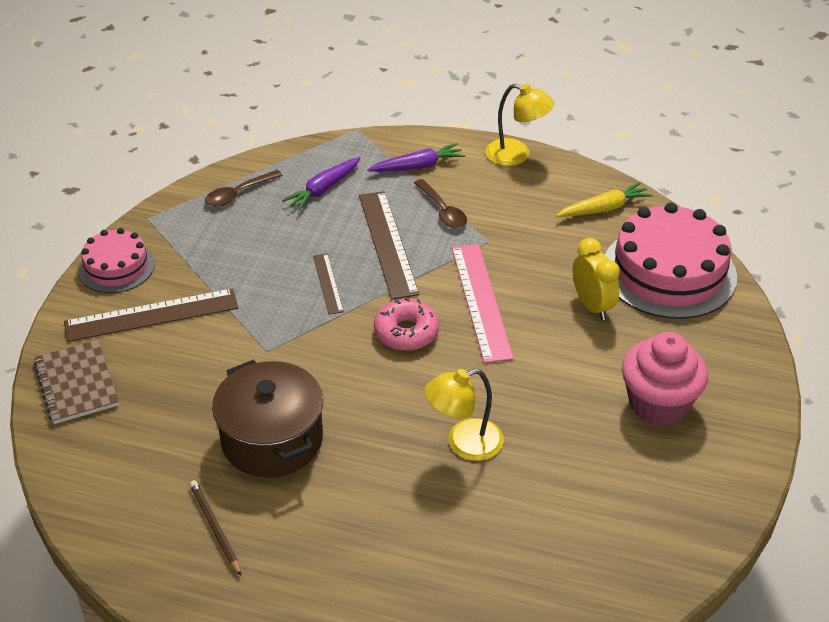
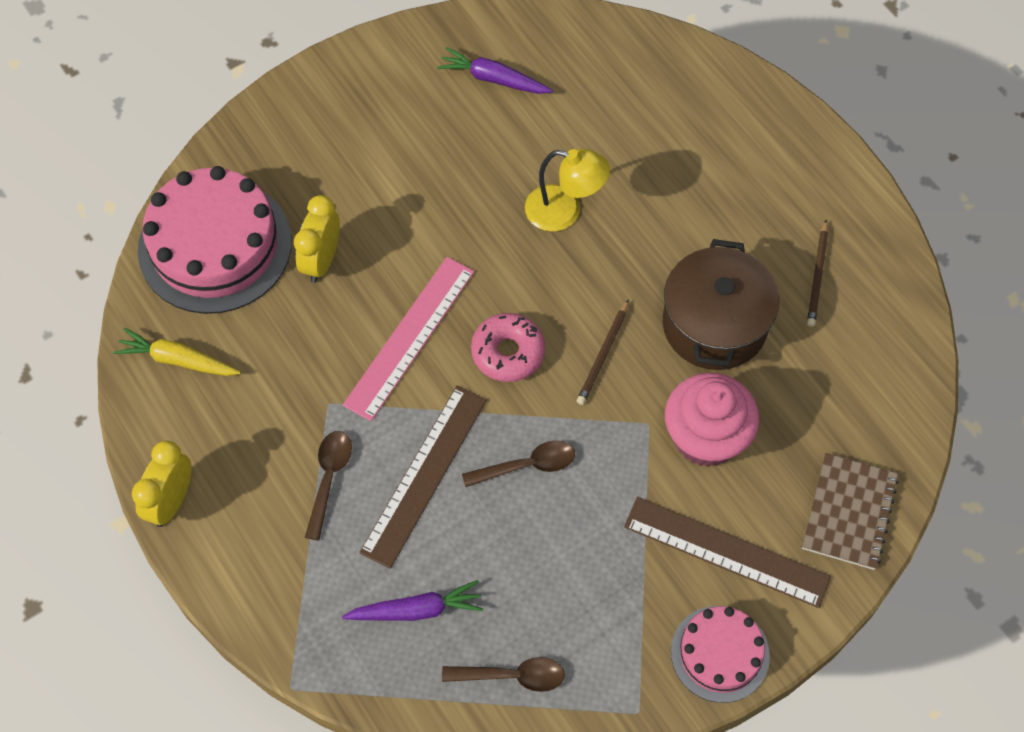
camera: 140 degrees left, 20 degrees up
(327, 283) = (527, 465): brown ruler -> brown spoon
(338, 370) = (603, 355): none -> brown pencil
(417, 166) = (287, 567): purple carrot -> purple carrot (493, 79)
(516, 155) = (171, 501): yellow lamp -> yellow clock
(658, 404) = (380, 137): pink cupcake -> pink cupcake (705, 437)

